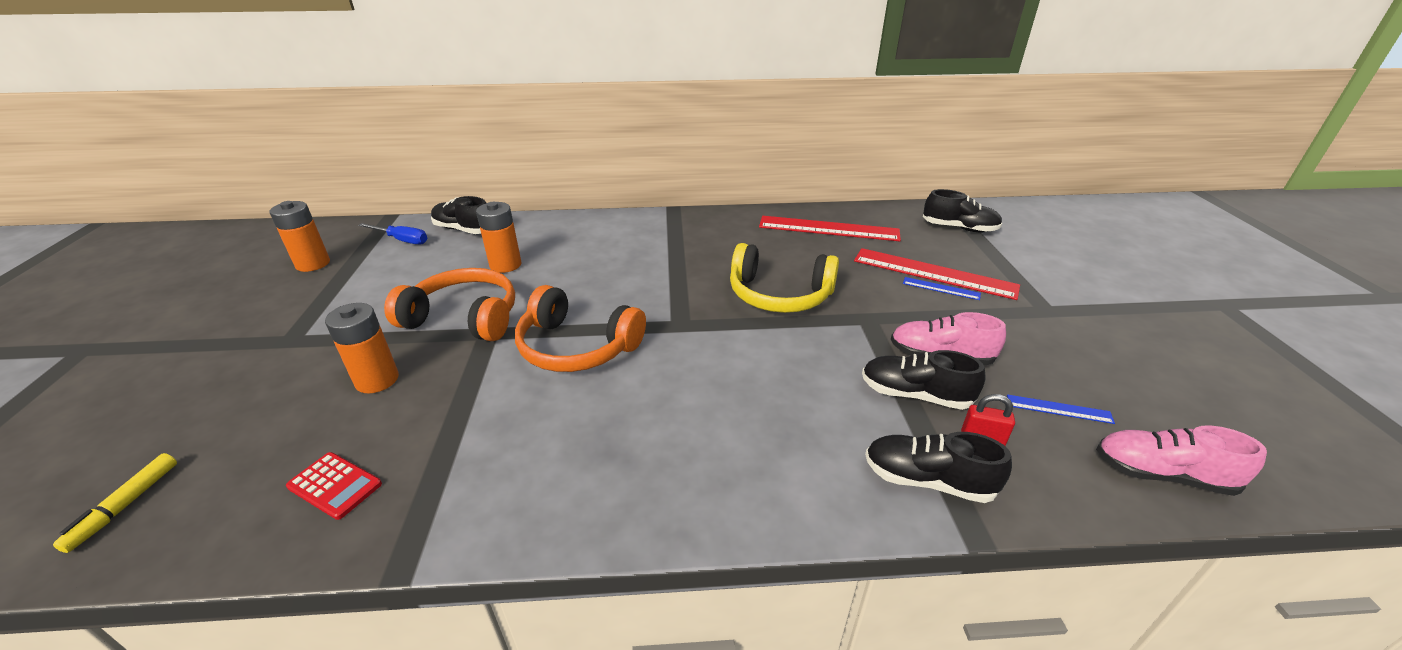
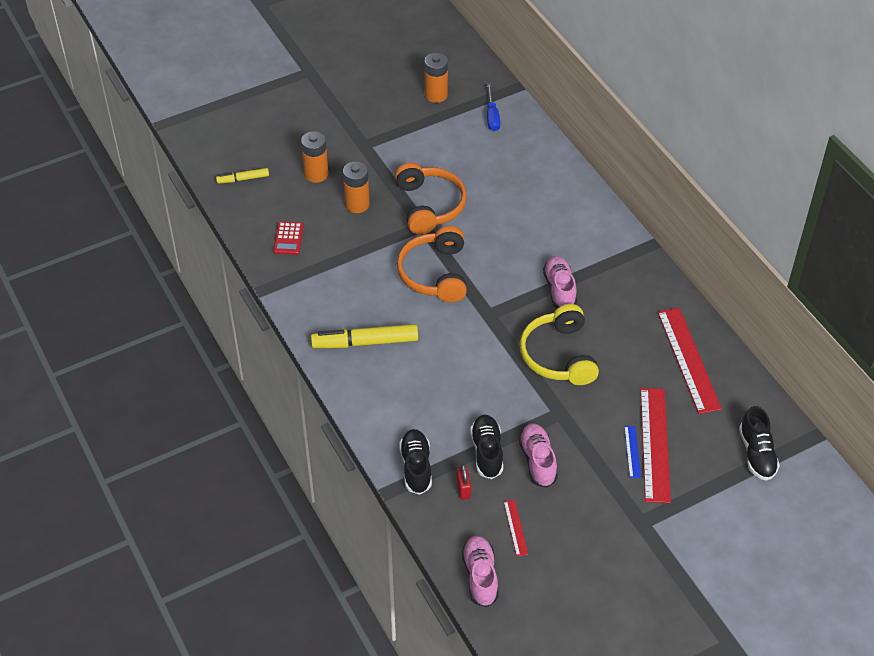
camera: 65 degrees right, 15 degrees up
(464, 230) = (528, 139): black shoe -> none
(505, 265) = (498, 190): orange battery -> orange battery (316, 174)
(640, 459) = (365, 342): none -> yellow marker
(685, 268) = (559, 289): none -> pink shoe
(1059, 409) = (515, 527): blue ruler -> red ruler

